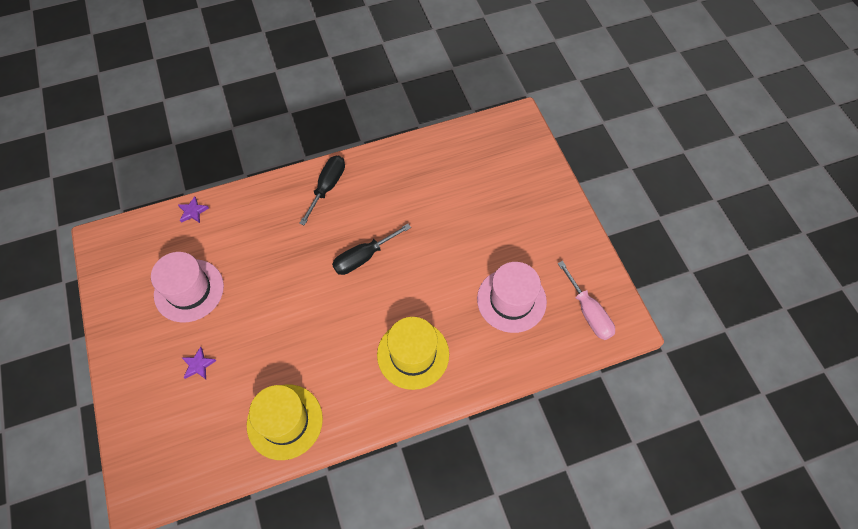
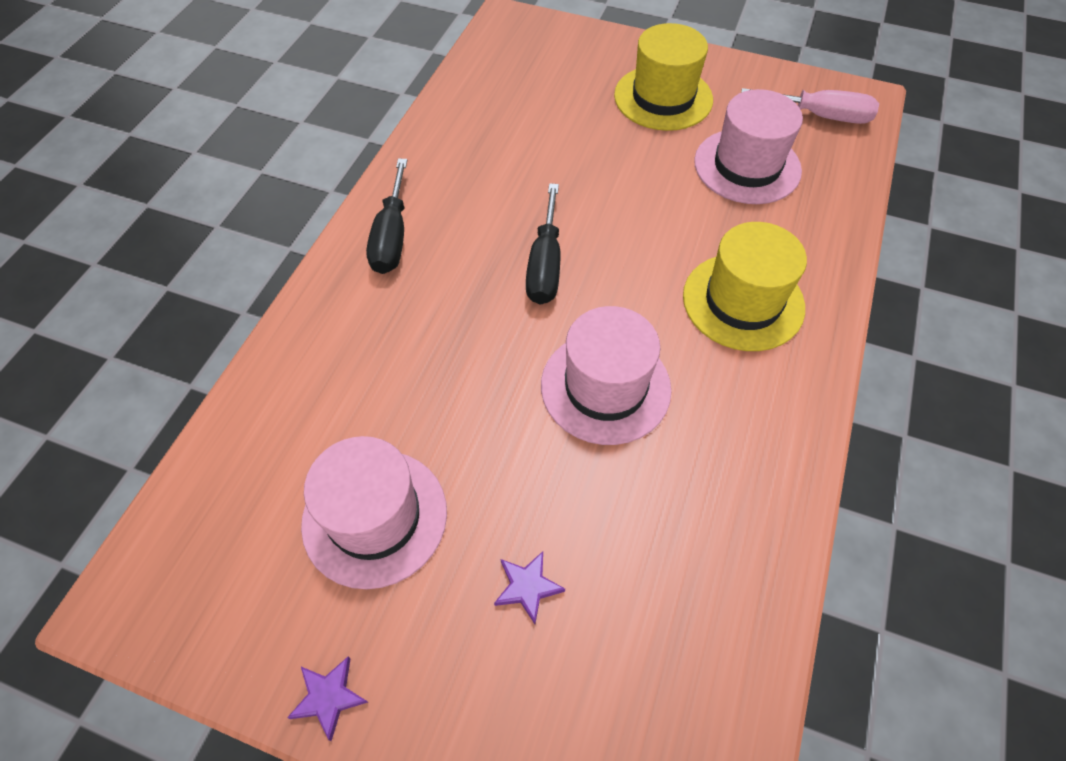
camera: 50 degrees left, 5 degrees down
(193, 211) = (237, 423): purple star -> purple star (329, 697)
(285, 421) = (730, 519): yellow hat -> yellow hat (663, 98)
(314, 329) = (605, 387): none -> pink hat
(327, 187) = (392, 237): black screwdriver -> black screwdriver turned 150 degrees counterclockwise

